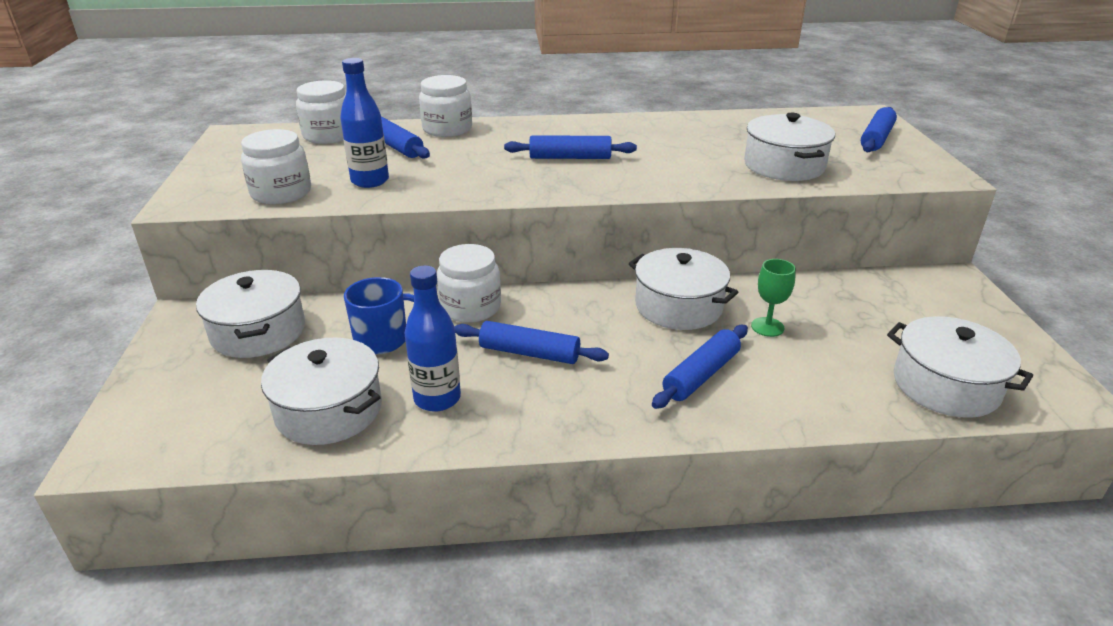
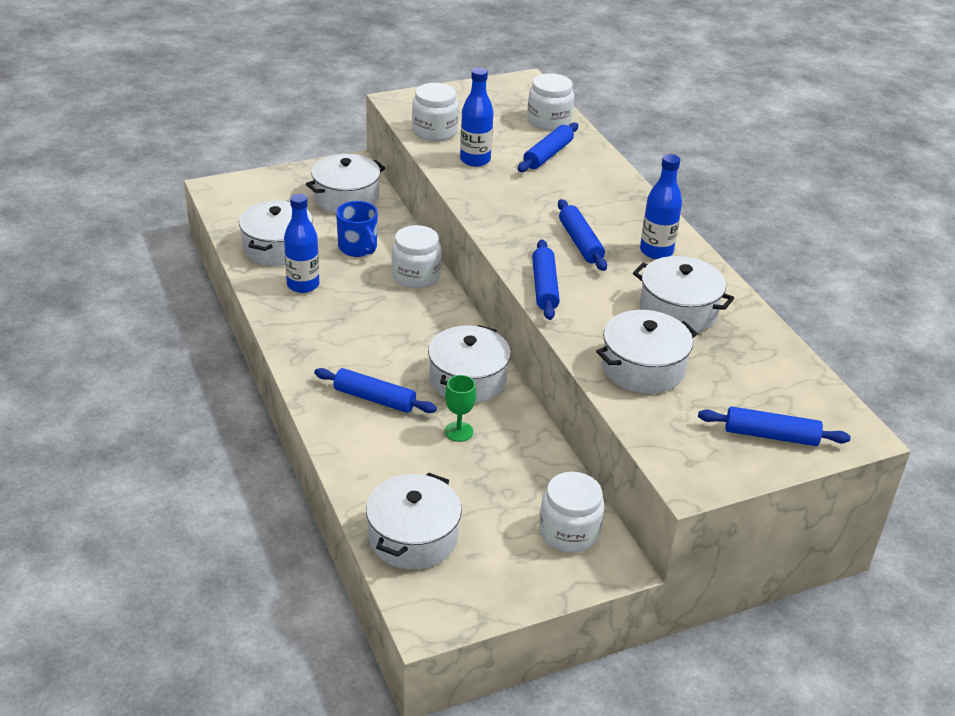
camera: 70 degrees right, 5 degrees up
(447, 129) = (602, 170): white jar -> white jar (569, 532)
(529, 353) = (369, 313): blue rolling pin -> blue rolling pin (545, 287)
(601, 131) = (656, 251): none -> blue bottle
(698, 139) = (678, 310): none -> white pot

